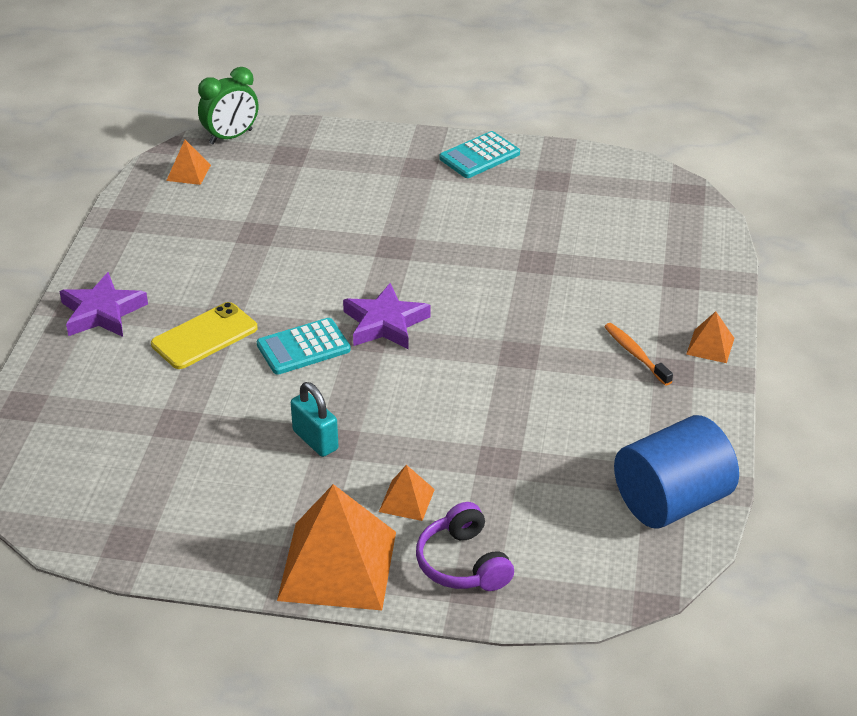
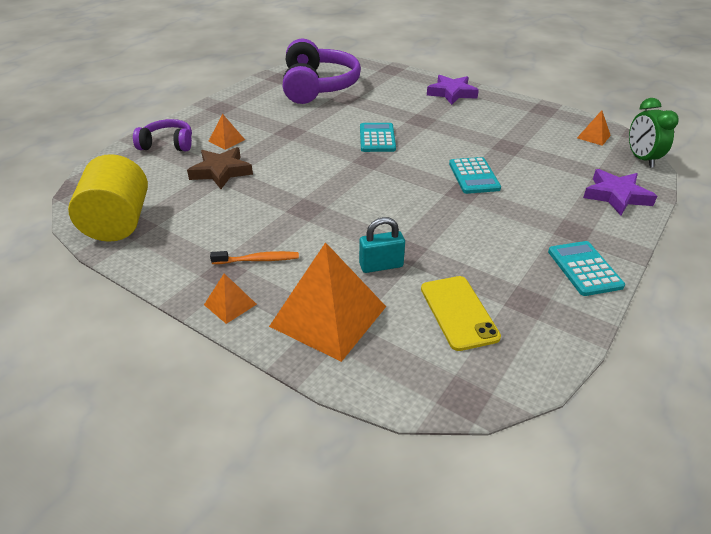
camera: 115 degrees right, 0 degrees up
(147, 472) = (318, 87): none -> purple headphones
(204, 336) = (410, 114): yellow phone -> yellow phone (458, 312)
(315, 440) = (297, 126): turquoise padlock -> turquoise padlock (381, 265)
(338, 565) = (208, 115): orange pyramid -> orange pyramid (328, 316)
(353, 245) = (473, 176): none -> turquoise calculator
(385, 323) = (379, 168): purple star -> purple star (616, 196)
(494, 464) = (221, 171): none -> brown star
(671, 501) = (118, 222): blue cylinder -> yellow cylinder

